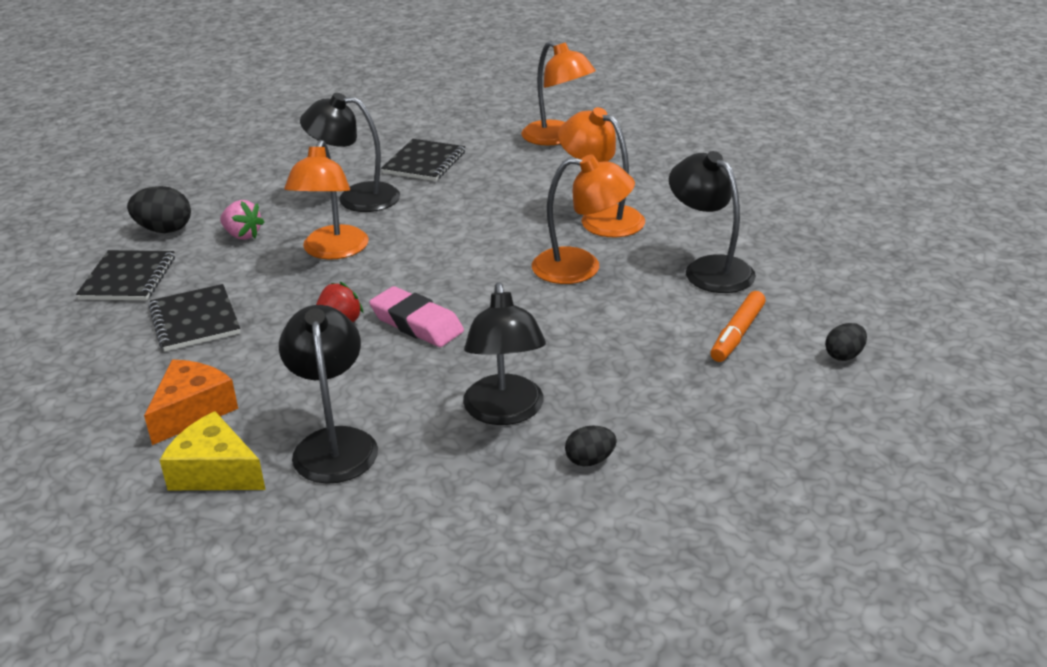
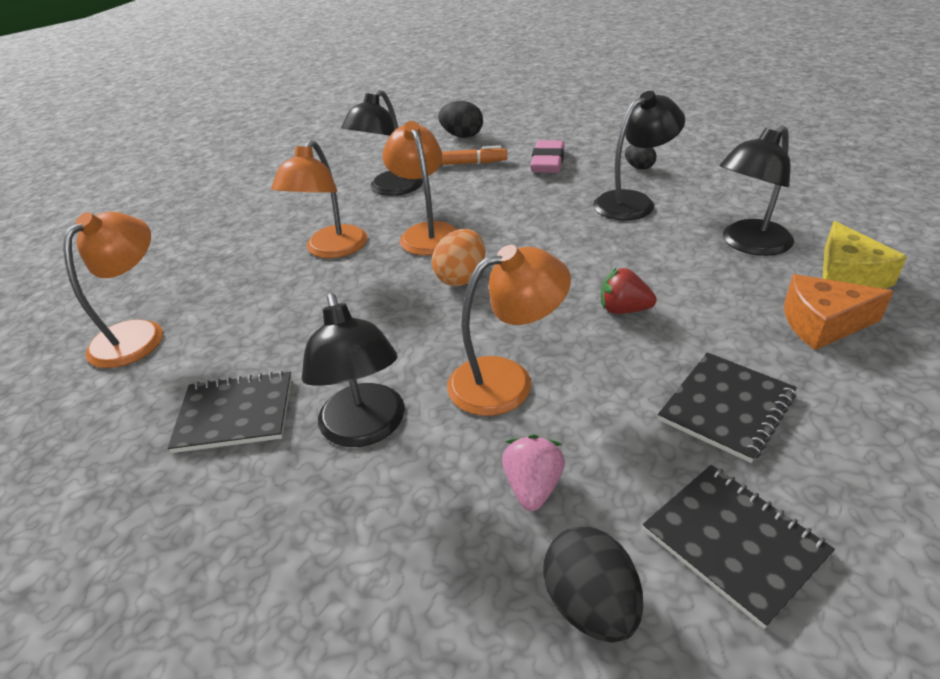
camera: 115 degrees left, 5 degrees up
(128, 278) = (733, 542): black notebook -> black notebook turned 75 degrees clockwise
(417, 323) = (578, 272): pink eraser -> pink eraser (547, 162)
(479, 266) = (461, 278): none -> orange egg
(844, 355) = (462, 136): black egg -> black egg, size x1.61

